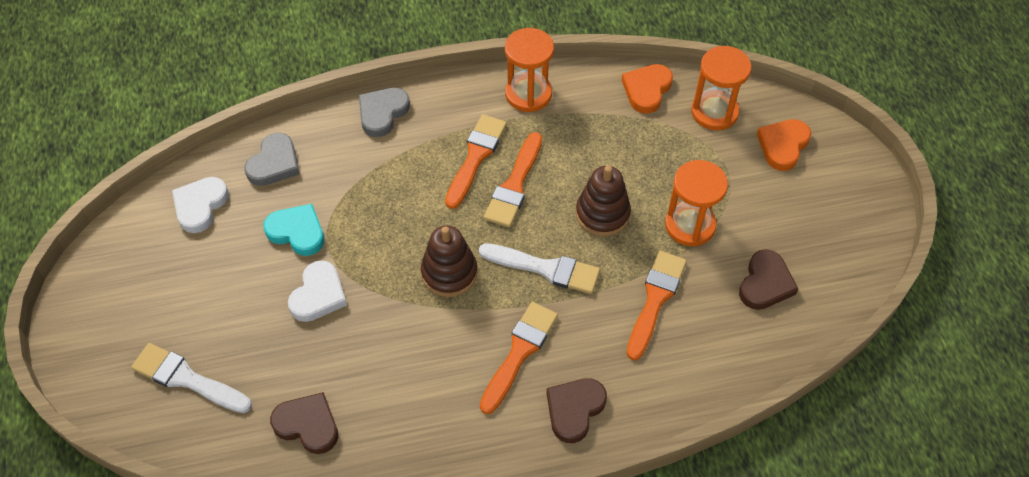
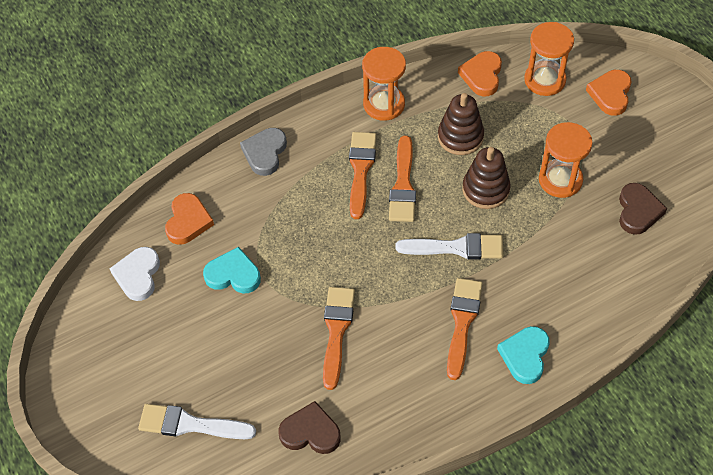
camera: 15 degrees left, 0 degrees up
(274, 163) = (188, 221): grey heart -> orange heart
(318, 295) = (274, 322): white heart -> none
(449, 273) = (378, 273): brown stacking toy -> brown stacking toy (460, 137)
(574, 410) = (525, 356): brown heart -> turquoise heart
(655, 300) = (555, 248): orange brush -> orange brush (336, 331)

